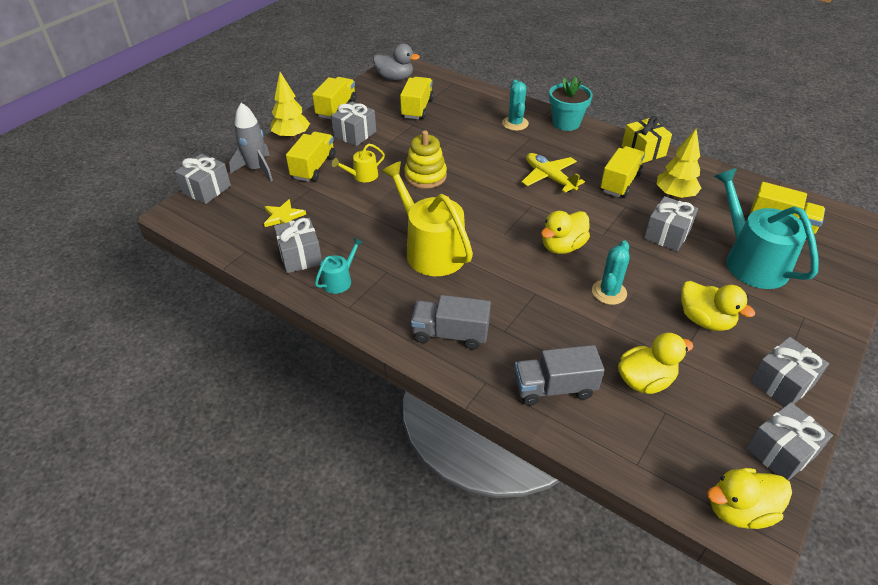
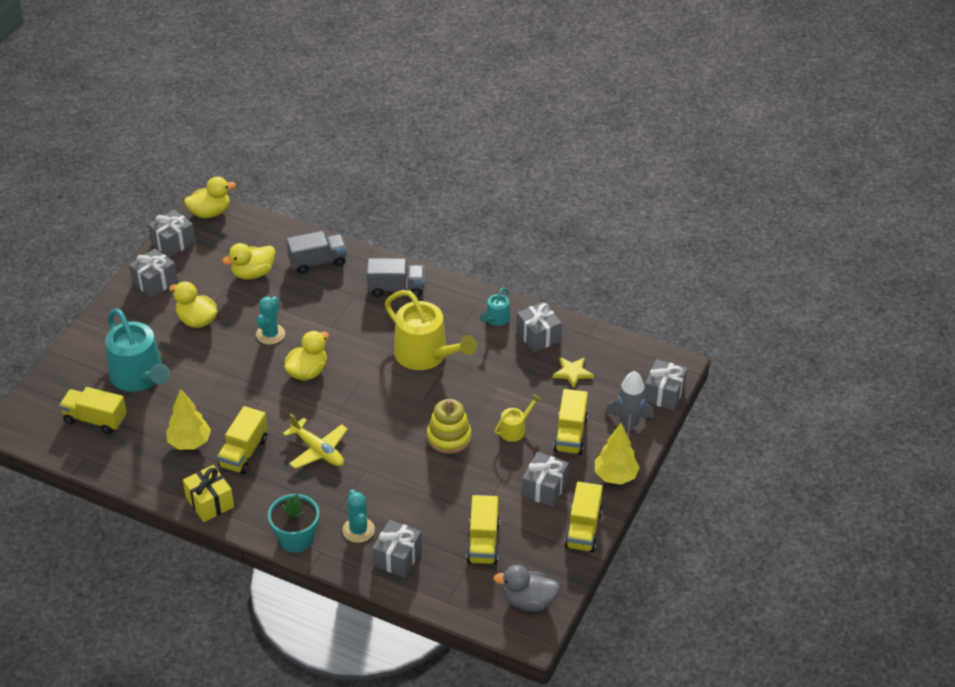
camera: 170 degrees right, 0 degrees up
(667, 235) = (208, 395): grey gift -> grey gift (397, 557)

